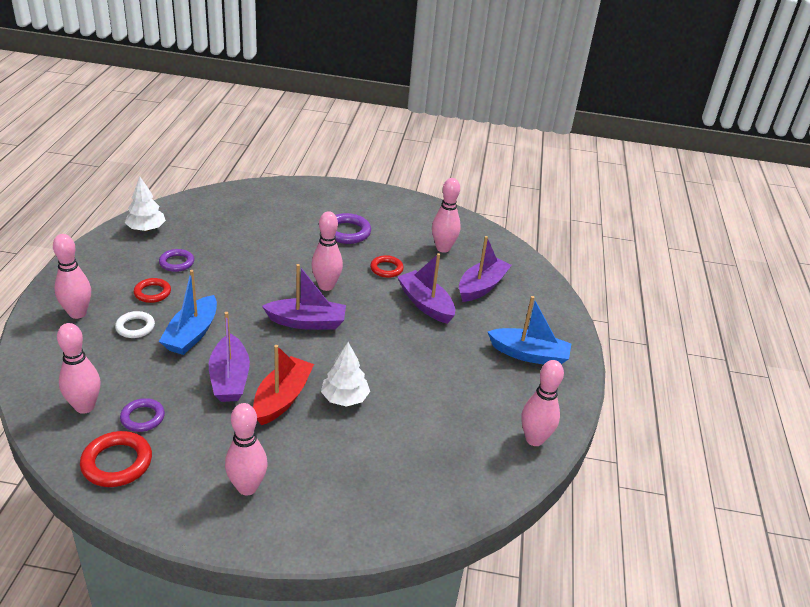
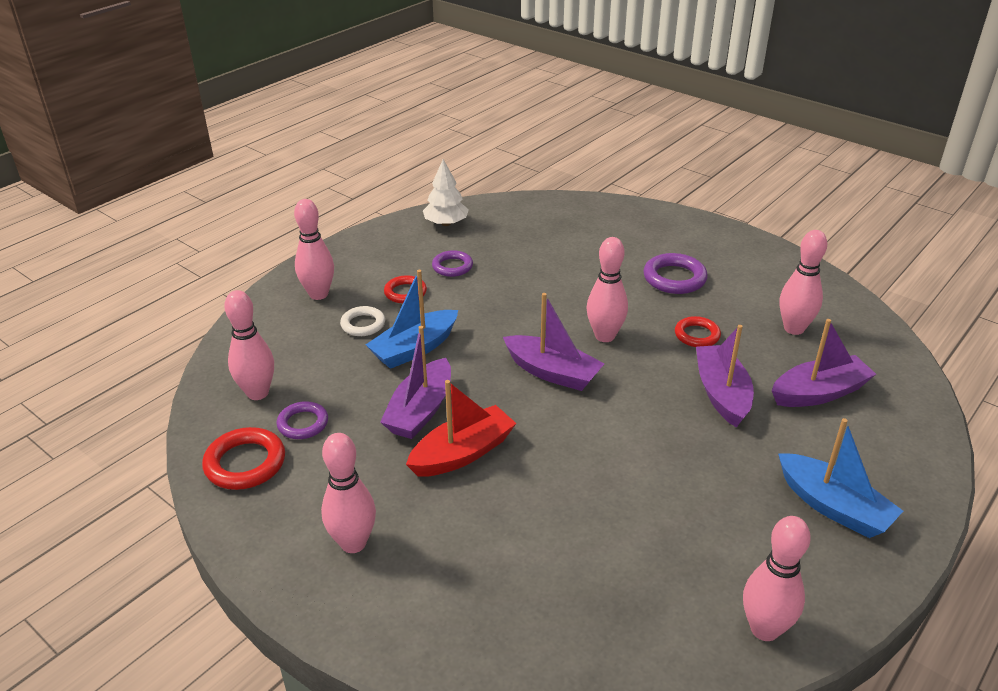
camera: 35 degrees right, 0 degrees up
(345, 398) = (536, 479): white tree -> none

